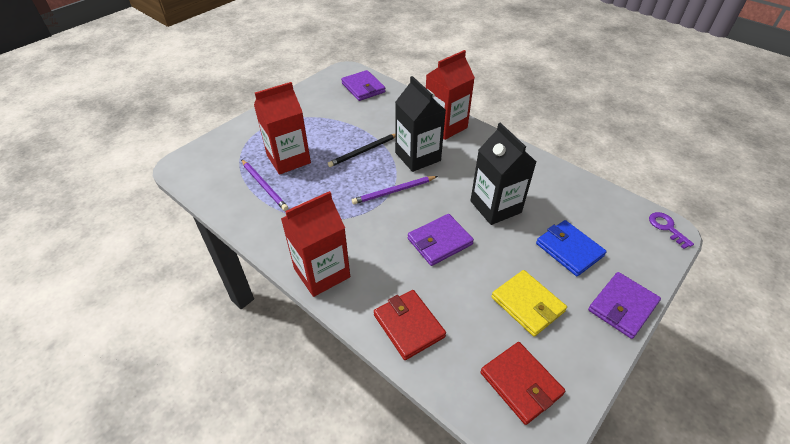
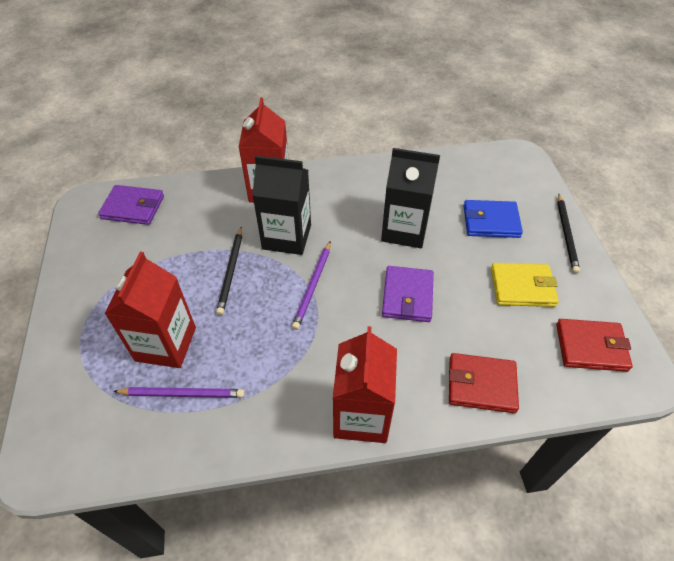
camera: 50 degrees left, 5 degrees up
(622, 306) = (566, 234): purple wallet -> black pencil
(667, 228) = (517, 154): purple key -> none

